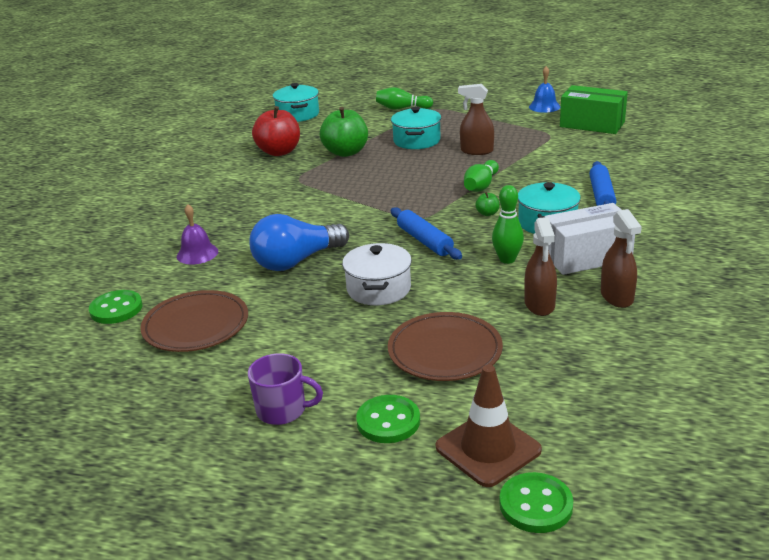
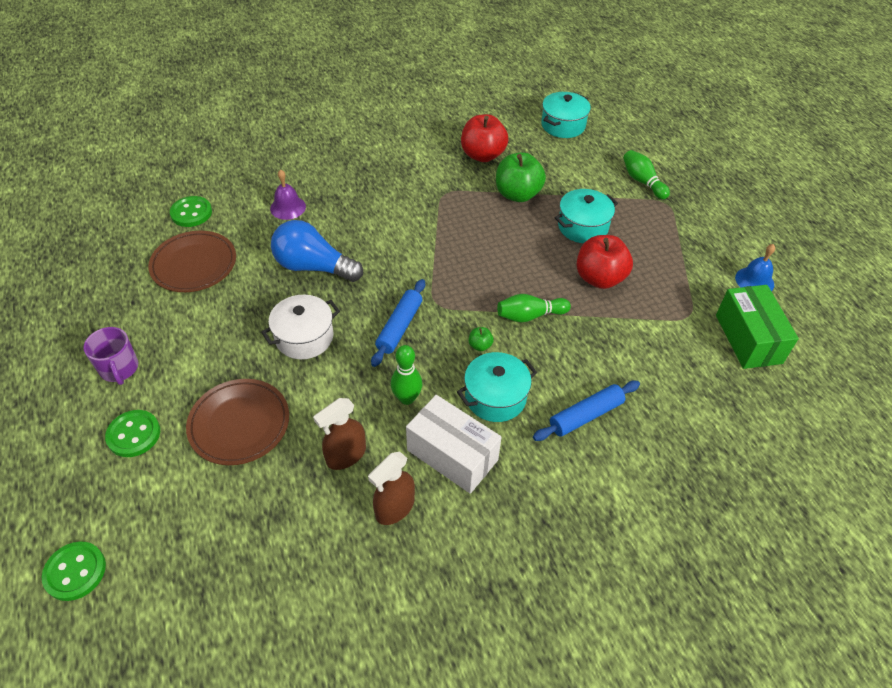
camera: 50 degrees right, 20 degrees up
(476, 151) = (599, 278): brown spray bottle -> red apple
(488, 449) = (128, 511): brown traffic cone -> none

